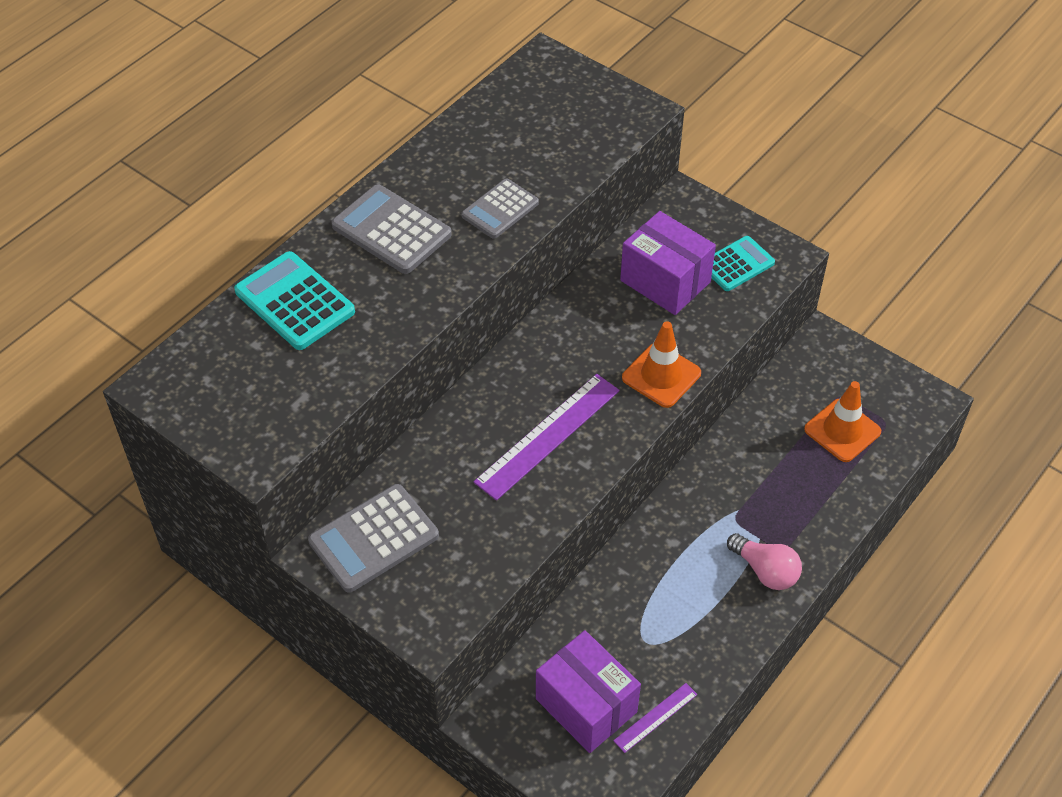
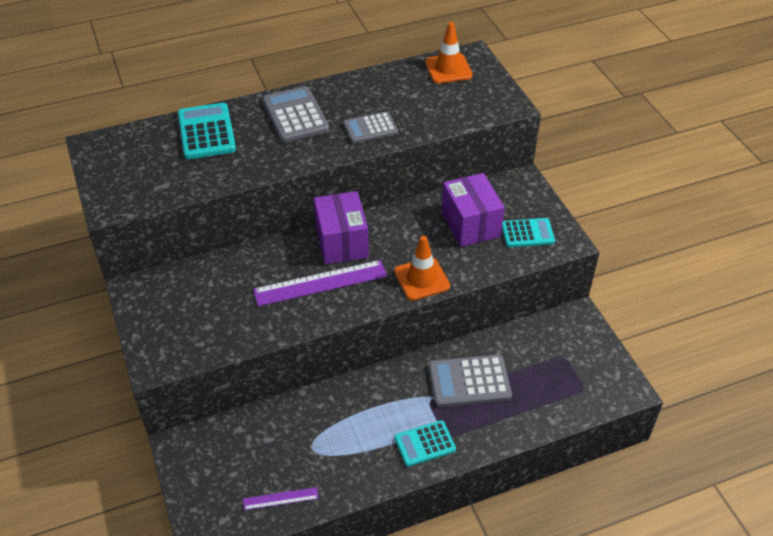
camera: 30 degrees right, 5 degrees down
(373, 538) = (169, 294): grey calculator -> grey calculator (469, 381)
(586, 705) = (244, 468): purple box -> purple box (341, 242)
(765, 571) = (424, 444): pink light bulb -> turquoise calculator
(842, 430) = (547, 380): orange traffic cone -> orange traffic cone (448, 69)

